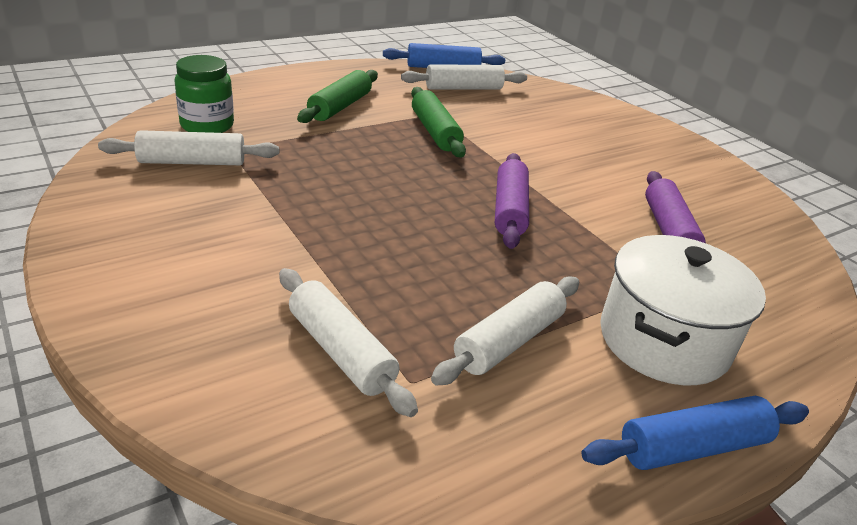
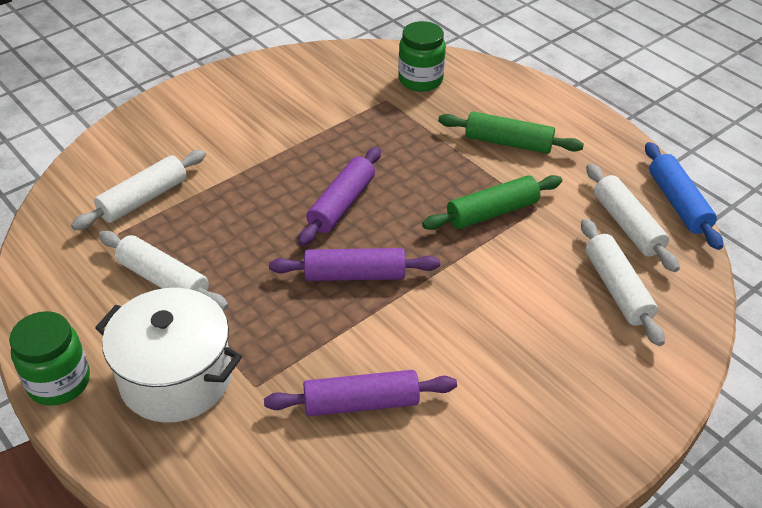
camera: 85 degrees right, 10 degrees up
(192, 162) = (355, 88): white rolling pin -> white rolling pin (617, 289)
(401, 201) = (342, 204): none -> purple rolling pin
(693, 447) = (59, 382): blue rolling pin -> green jar

